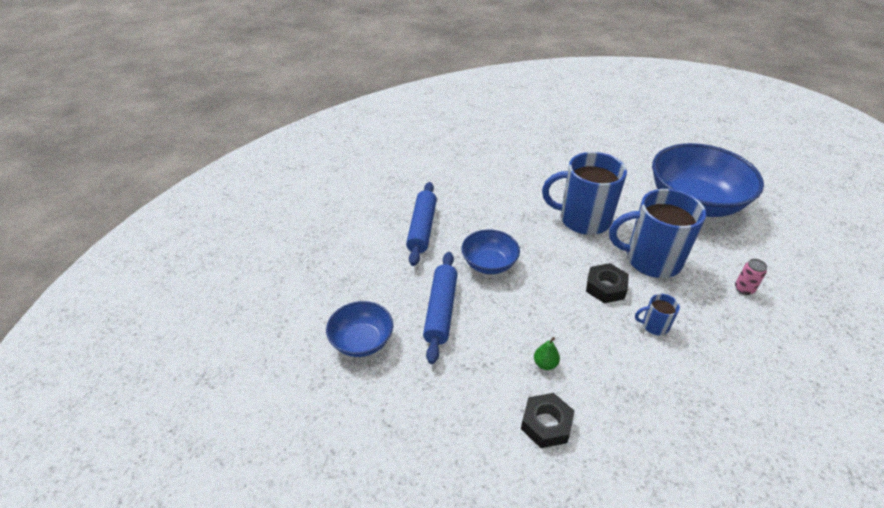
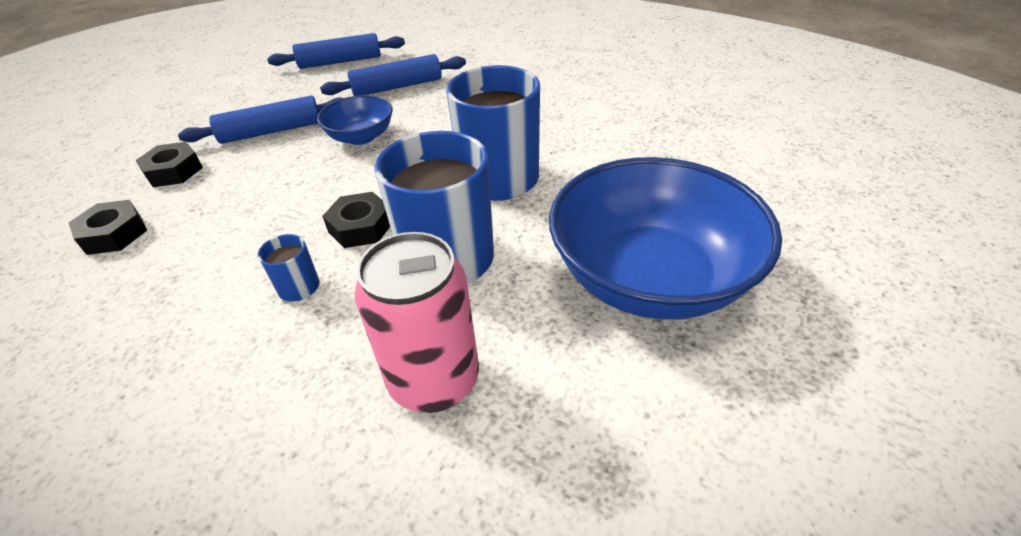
camera: 65 degrees right, 0 degrees up
(340, 248) = (340, 62): none -> blue rolling pin
(362, 341) = (217, 108): blue bowl -> none
(466, 380) = (174, 171): none -> black nut
(545, 364) = (205, 212): green pear -> none
(744, 289) = (434, 380): pink can -> pink can, size x2.33

